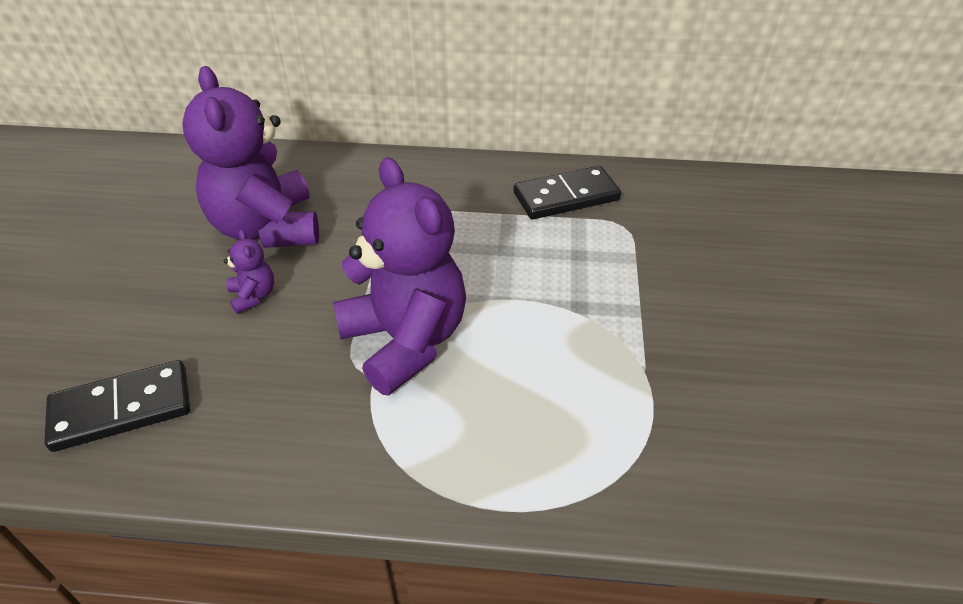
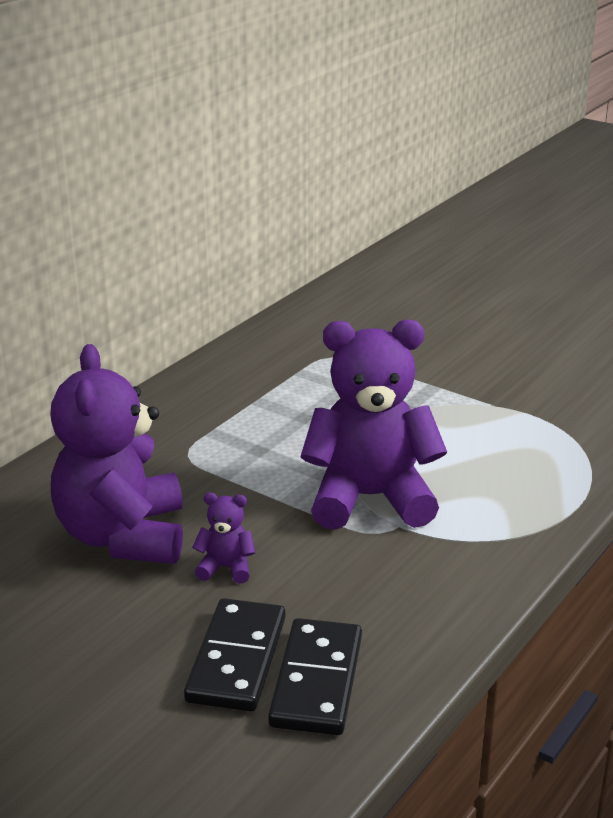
camera: 60 degrees left, 15 degrees down
(267, 228) = (123, 536): purple teddy bear -> purple teddy bear turned 75 degrees clockwise
(566, 197) = (264, 367): black domino -> black domino (237, 659)

